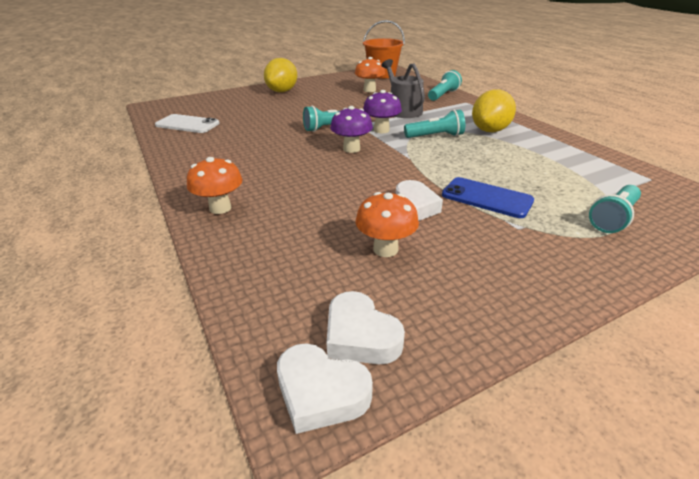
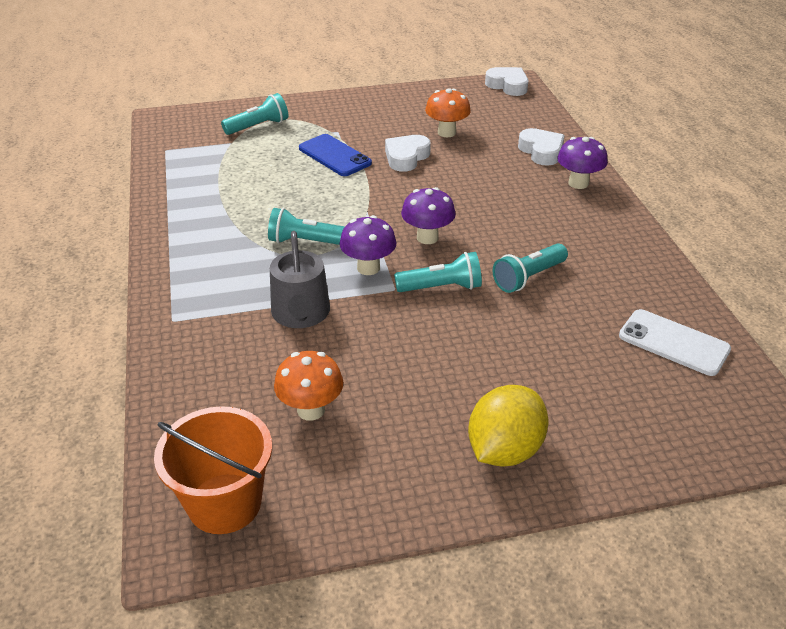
camera: 165 degrees left, 5 degrees up
(220, 208) = (578, 183): orange mushroom -> purple mushroom
(360, 336) = (482, 98): white heart -> white heart (541, 151)
(443, 95) = (185, 354): turquoise flashlight -> turquoise flashlight (528, 277)
(490, 130) = (224, 240): yellow lemon -> none

